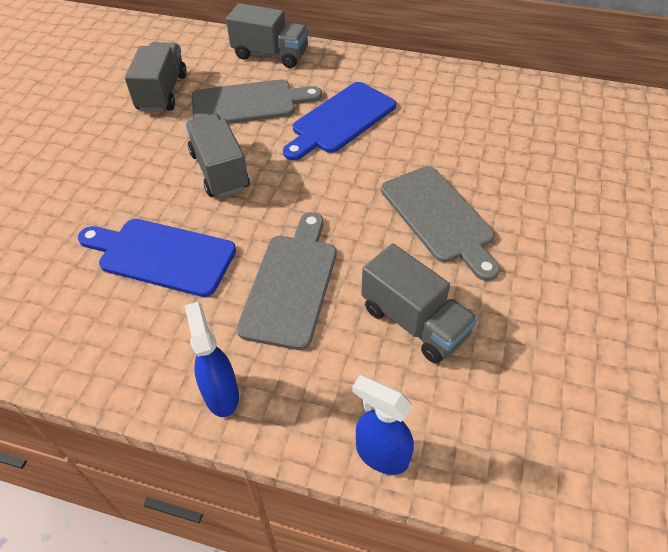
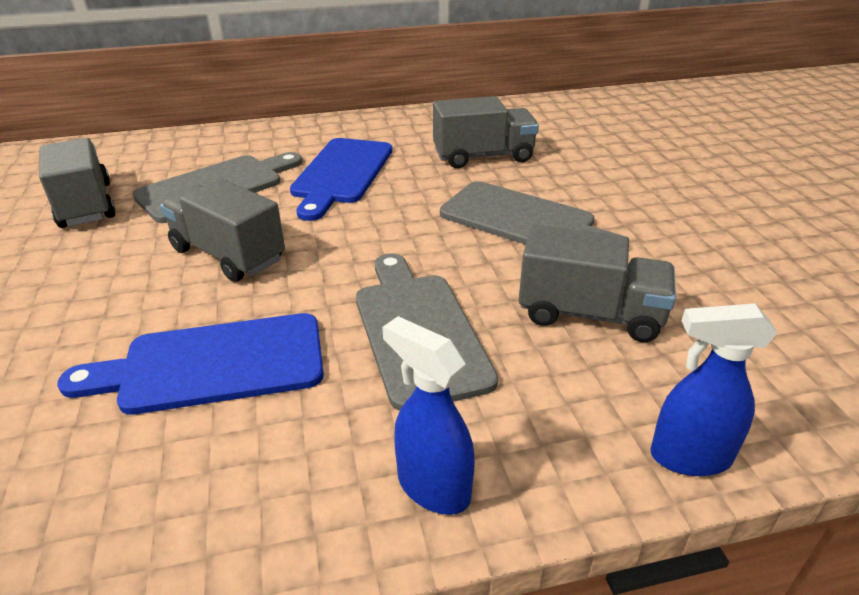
camera: 30 degrees left, 15 degrees down
(270, 55) = (209, 142): grey truck -> grey truck (483, 156)

